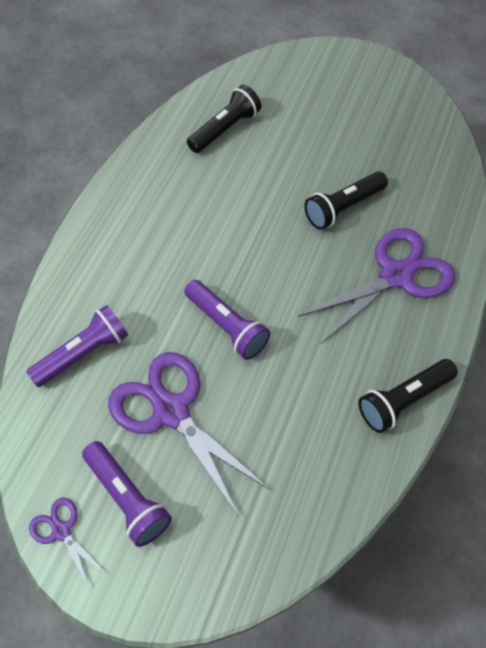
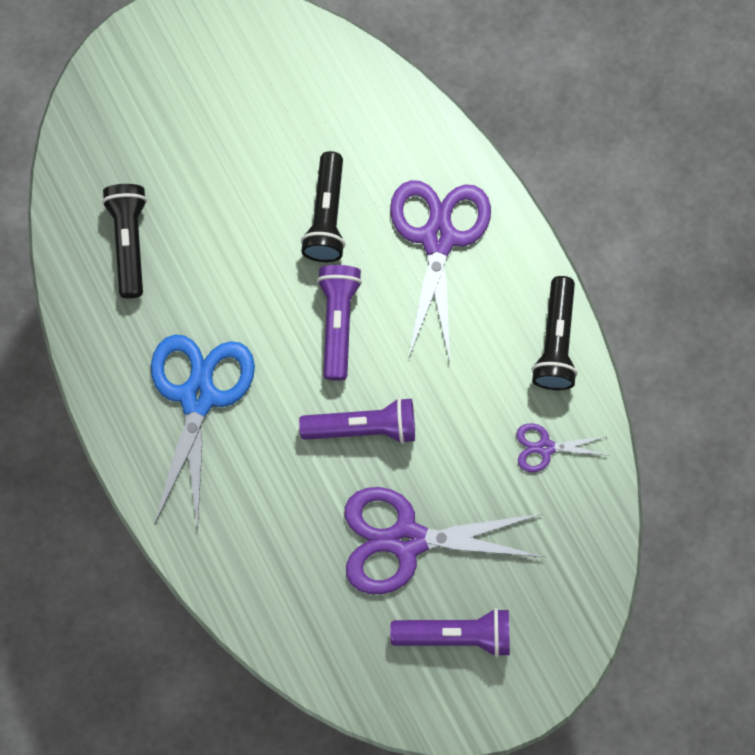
camera: 50 degrees left, 15 degrees up
(61, 531) = (440, 707): purple scissors -> purple scissors (545, 447)
(84, 353) = (284, 574): purple flashlight -> purple flashlight (338, 323)
(163, 224) = (198, 396): none -> blue scissors

